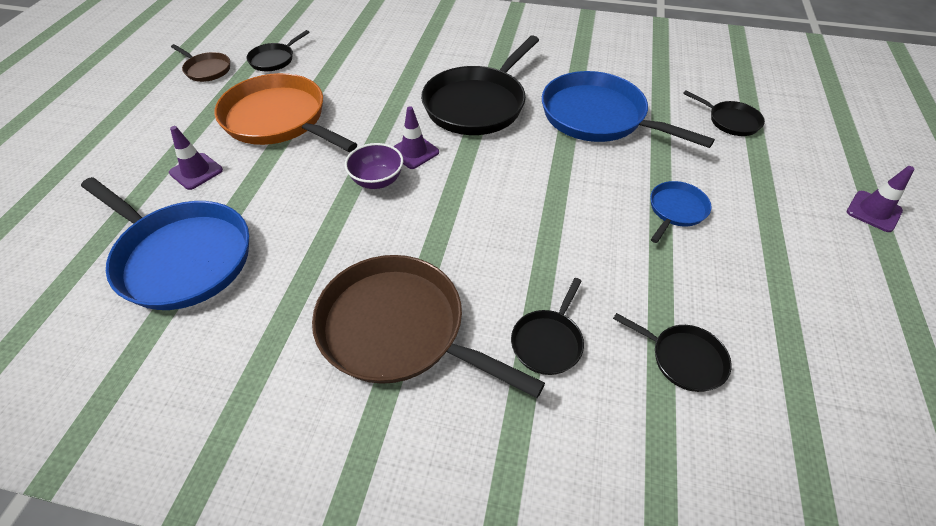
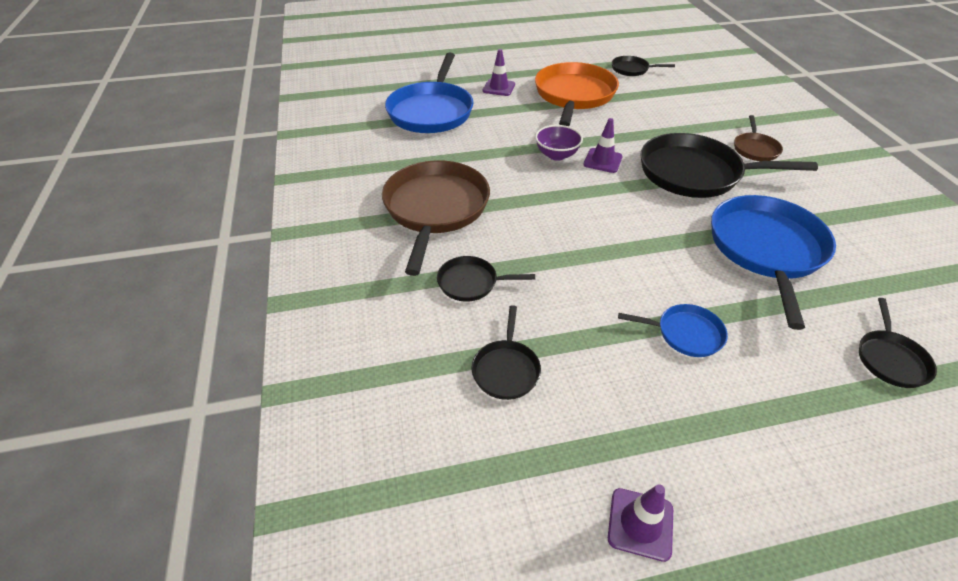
camera: 65 degrees right, 5 degrees down
(207, 70) = (591, 52): brown pan -> brown pan (755, 149)
(873, 211) = (871, 536): purple traffic cone -> purple traffic cone (640, 524)

